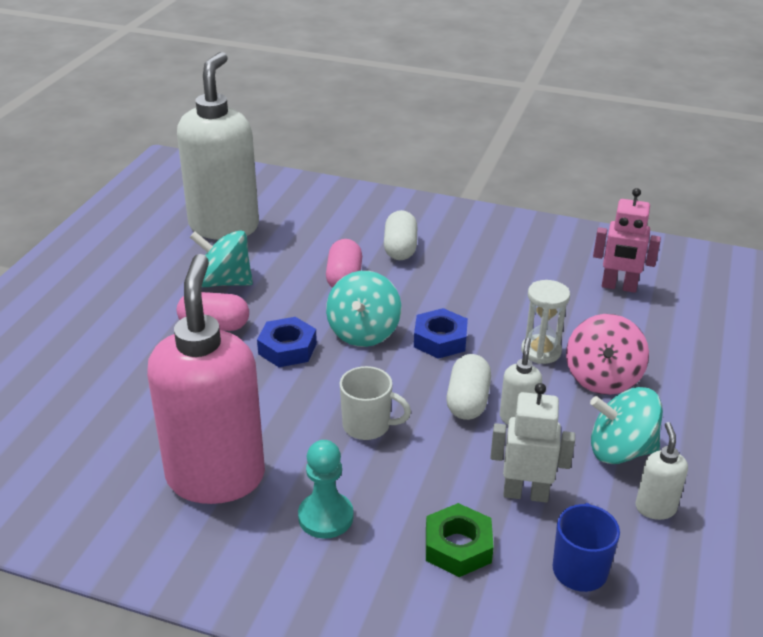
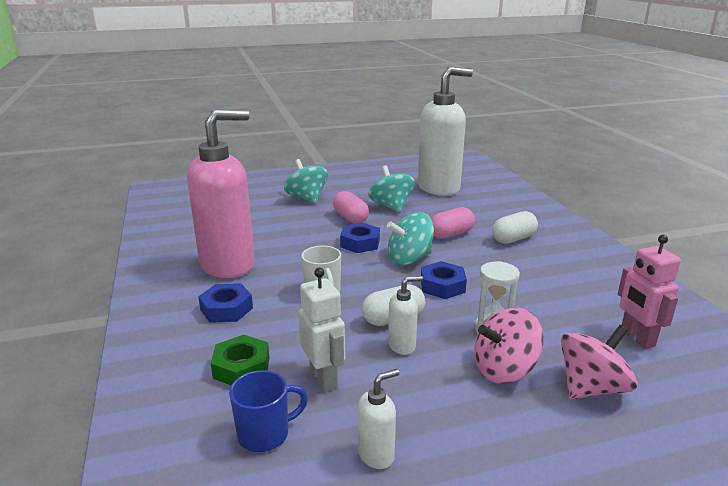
camera: 55 degrees right, 10 degrees down
(325, 517) = (226, 309): turquoise pawn -> blue nut
(620, 450) = (427, 410): turquoise spinning top -> turquoise spinning top (307, 198)
(659, 348) = (591, 388): none -> pink spinning top

